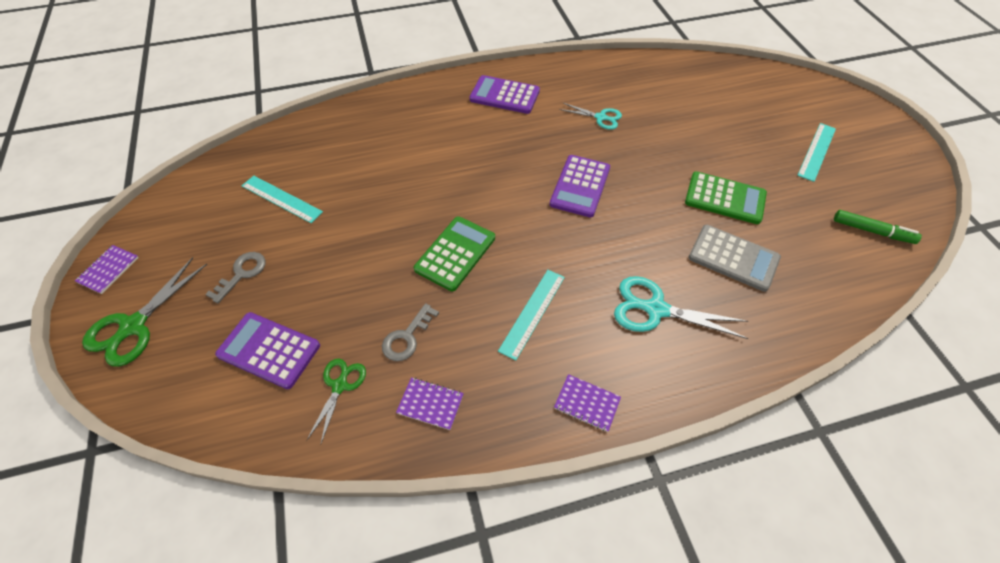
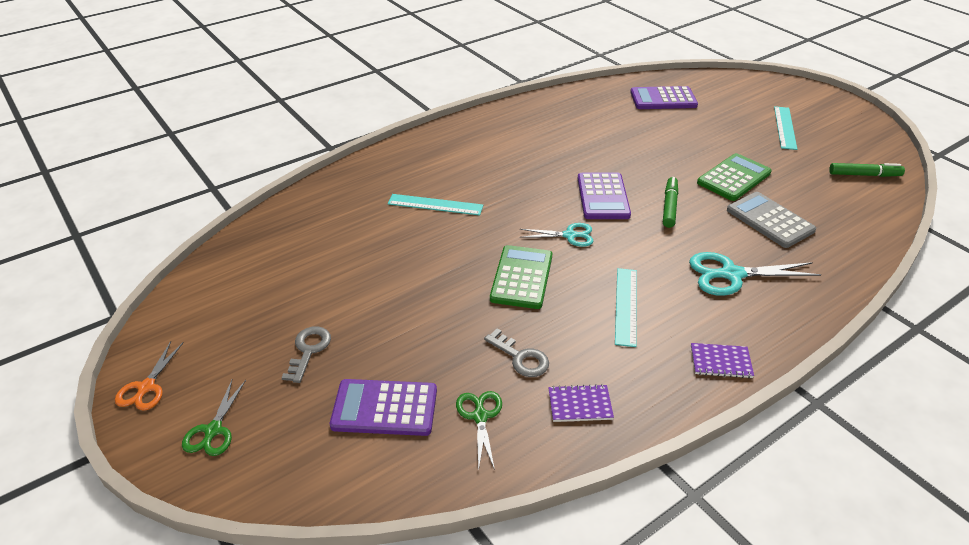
camera: 20 degrees left, 15 degrees down
(108, 270) = (146, 387): purple notebook -> orange scissors
(133, 326) = (213, 431): green scissors -> green scissors, size x0.62
(282, 199) = (308, 275): turquoise ruler -> turquoise ruler (435, 204)
(407, 337) = (520, 357): grey key -> grey key turned 60 degrees counterclockwise
(504, 95) = (483, 140): purple calculator -> purple calculator (663, 99)
(601, 117) = (586, 139): turquoise scissors -> turquoise scissors (570, 235)
(638, 214) = (669, 207): none -> green marker
(725, 198) = (734, 178): green calculator -> green calculator turned 45 degrees counterclockwise
(733, 258) = (770, 220): grey calculator -> grey calculator turned 135 degrees counterclockwise

